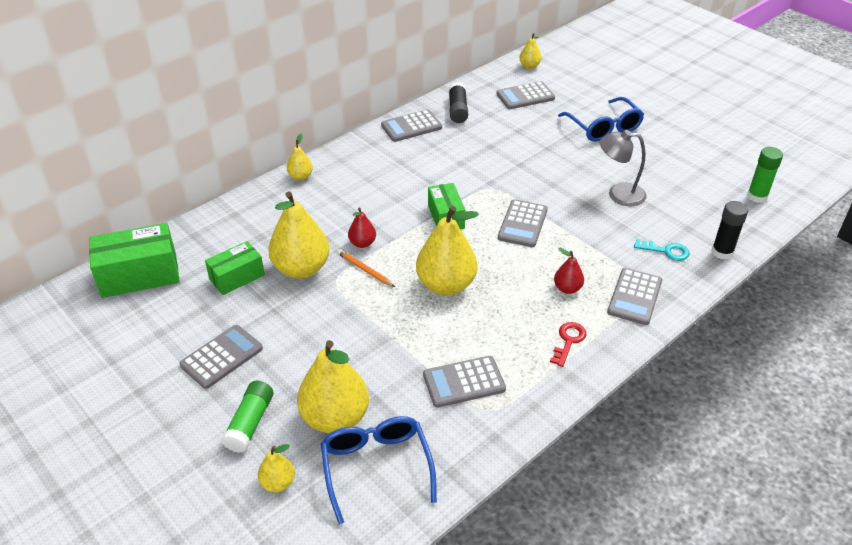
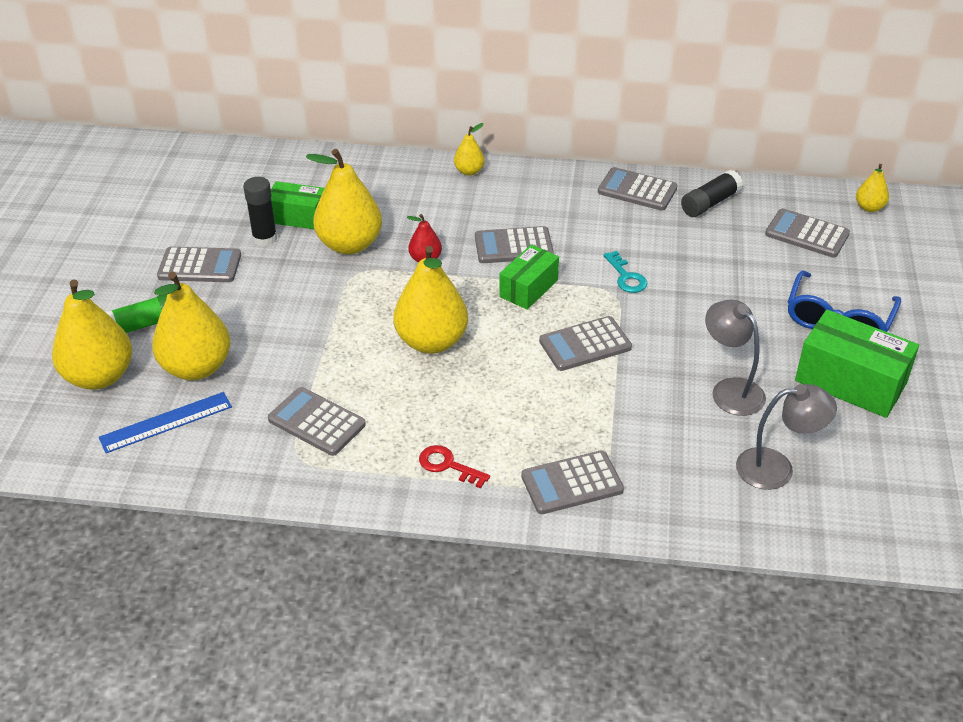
camera: 50 degrees right, 0 degrees up
(139, 275) = (242, 168): green box -> green box (850, 382)
(278, 482) = (99, 376): yellow pear -> yellow pear, size x2.05
(364, 269) = (392, 281): orange pencil -> none
(376, 467) = (166, 422): blue glasses -> blue ruler
(399, 200) = (513, 246): none -> grey calculator
(567, 288) = (524, 426): red pear -> none
(568, 341) = (448, 465): red key -> red key turned 135 degrees counterclockwise
(666, 251) = (679, 473): turquoise key -> turquoise key (626, 277)
(694, 215) = (777, 468): none -> grey lamp
(722, 252) = (738, 522): black glue stick -> black glue stick (265, 238)
(757, 196) = (889, 508): green glue stick -> none

